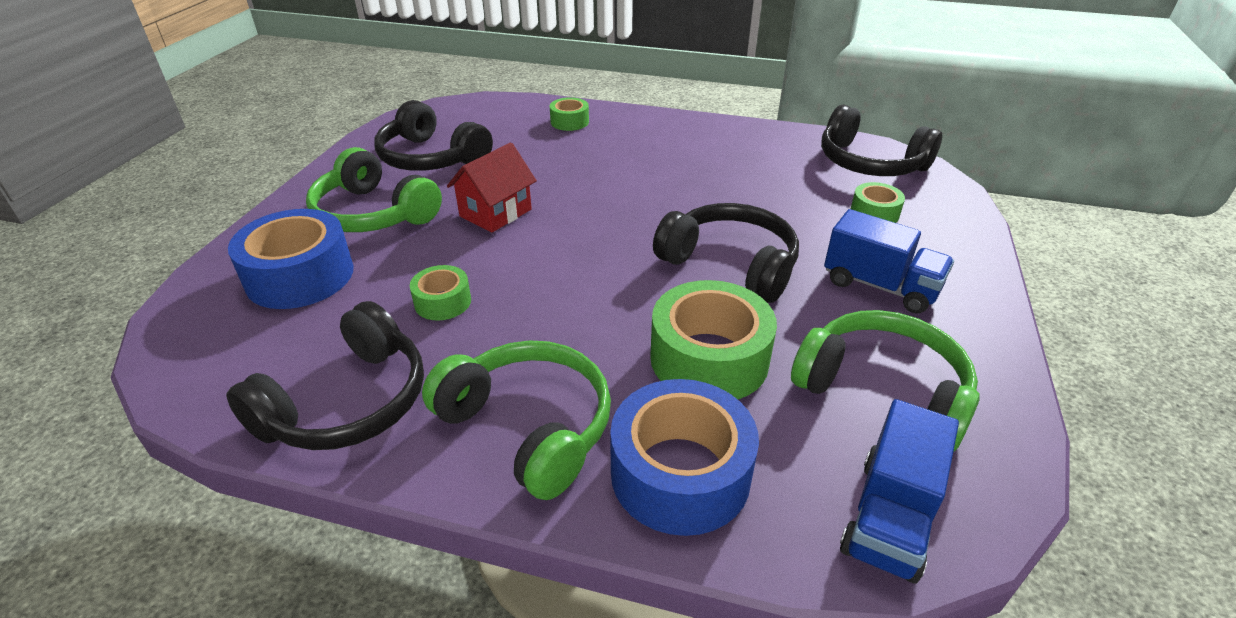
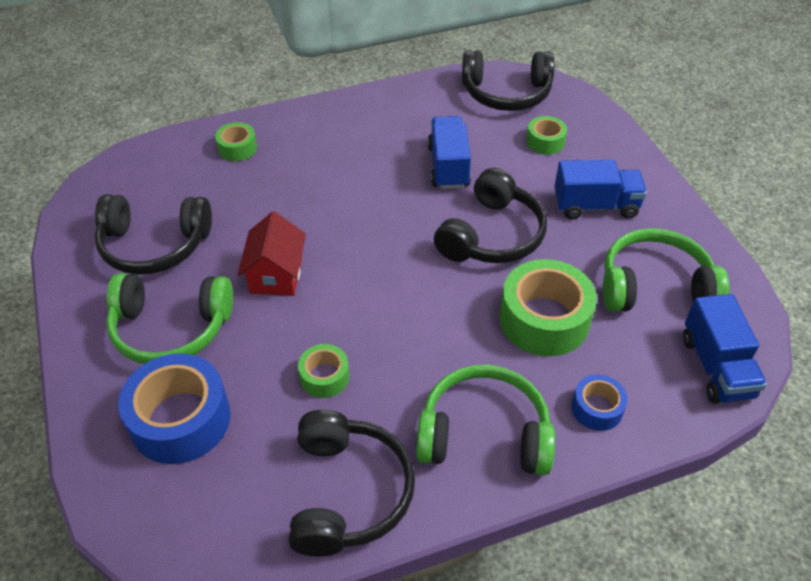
camera: 35 degrees left, 10 degrees up
(680, 473) = (597, 408): blue tape -> blue tape, size x0.52
(730, 264) = (492, 235): black headphones -> black headphones turned 120 degrees clockwise
(744, 196) = (448, 166): none -> blue truck

